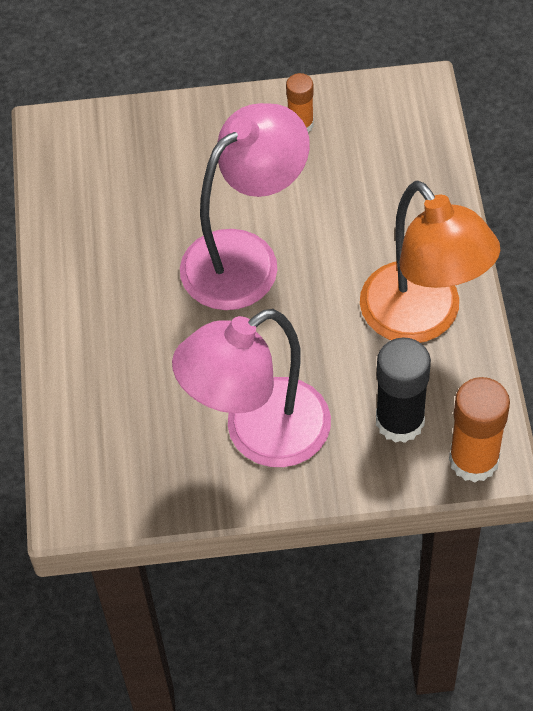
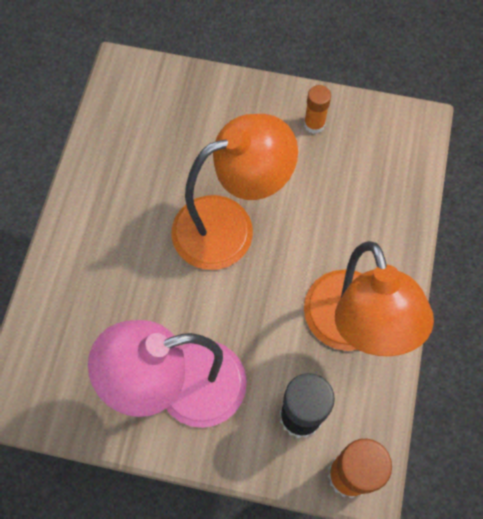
camera: 15 degrees right, 10 degrees up
(245, 257) = (229, 226): pink lamp -> orange lamp

